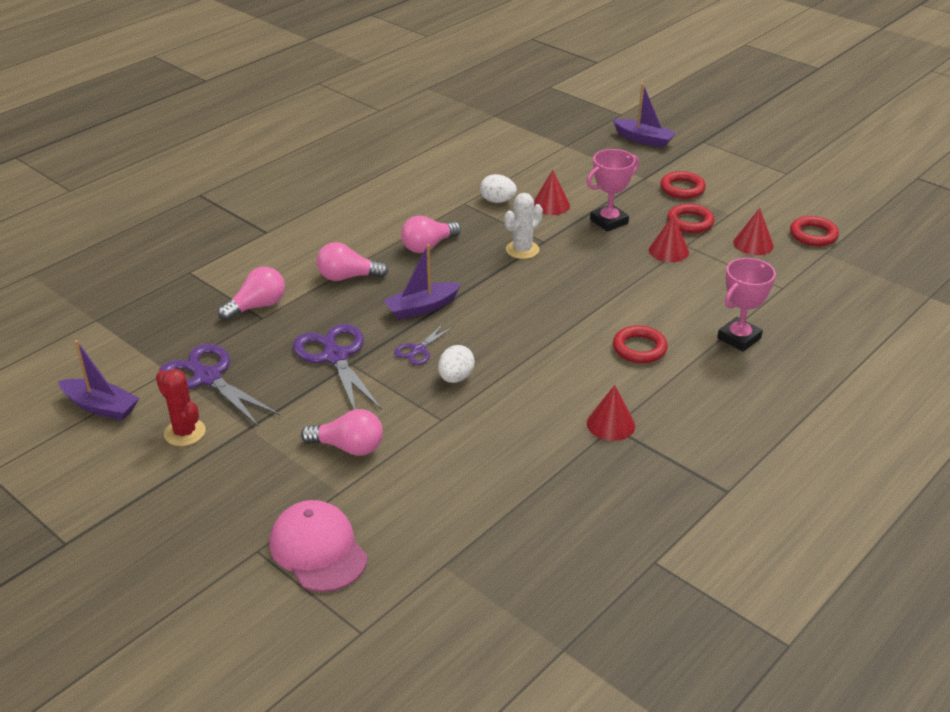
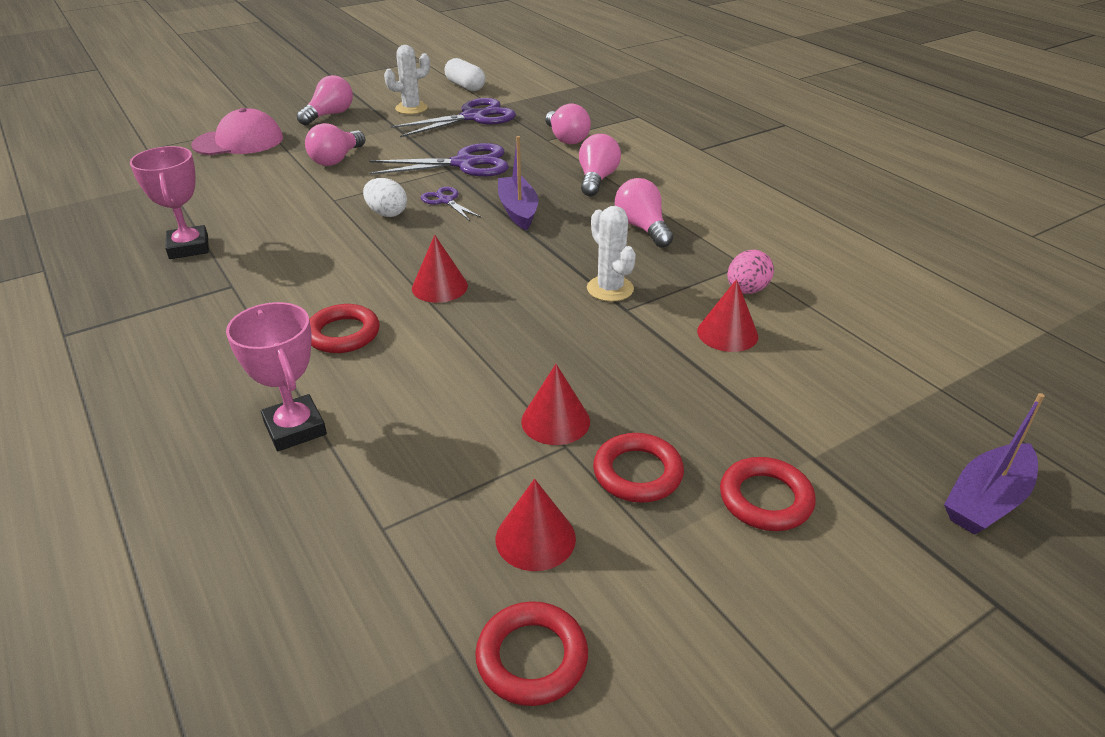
camera: 105 degrees right, 0 degrees up
(101, 407) = (465, 86): purple boat -> white capsule
(184, 432) = (411, 108): red cactus -> white cactus
(216, 497) = (329, 115): none -> pink light bulb
(497, 201) = (746, 290): white egg -> pink egg
(609, 221) = (664, 379): pink trophy -> pink trophy (189, 247)
(610, 424) = (236, 285): red cone -> red cone (439, 287)

